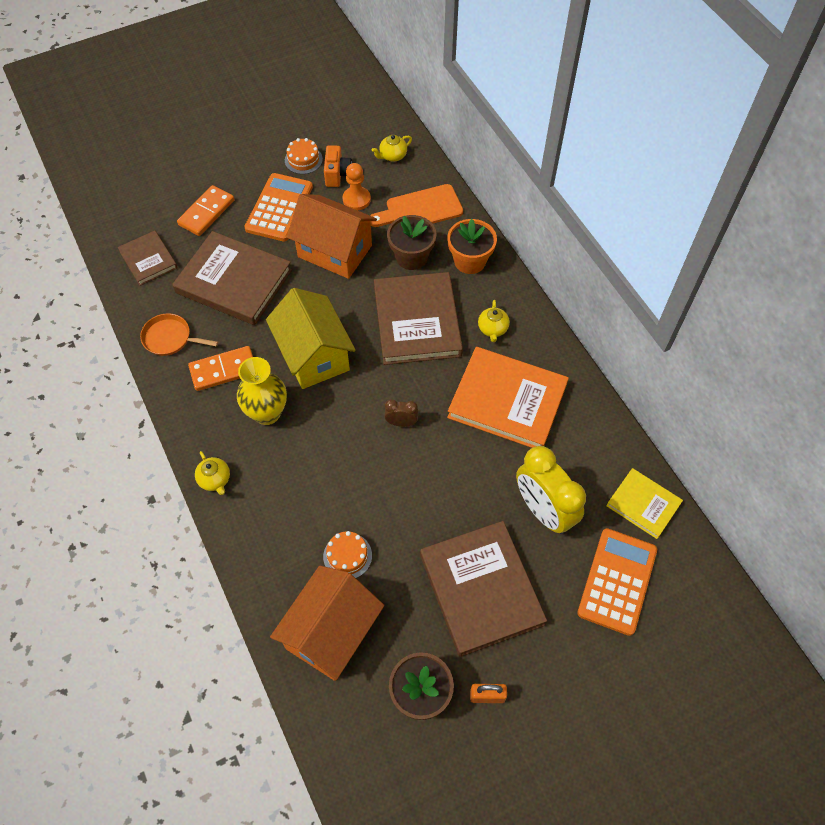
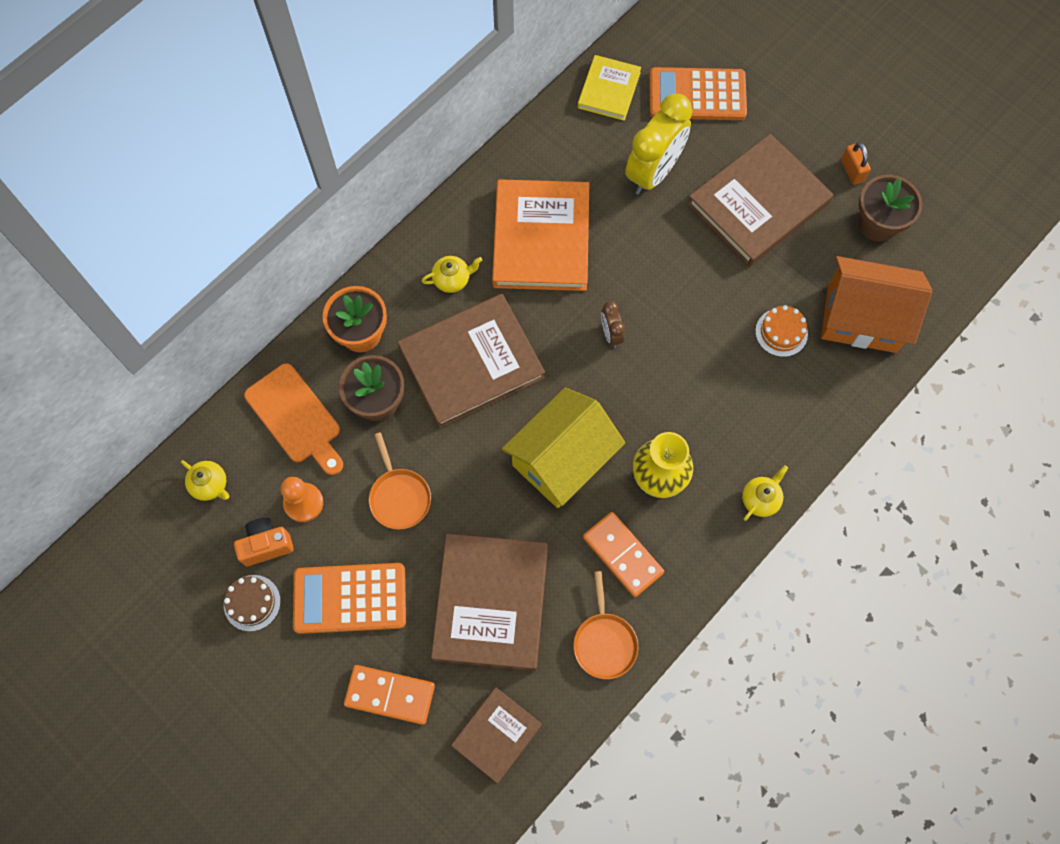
camera: 110 degrees left, 10 degrees up
(303, 160) = (252, 603): orange cake -> brown cake
(335, 251) = (399, 496): orange house -> orange pan

